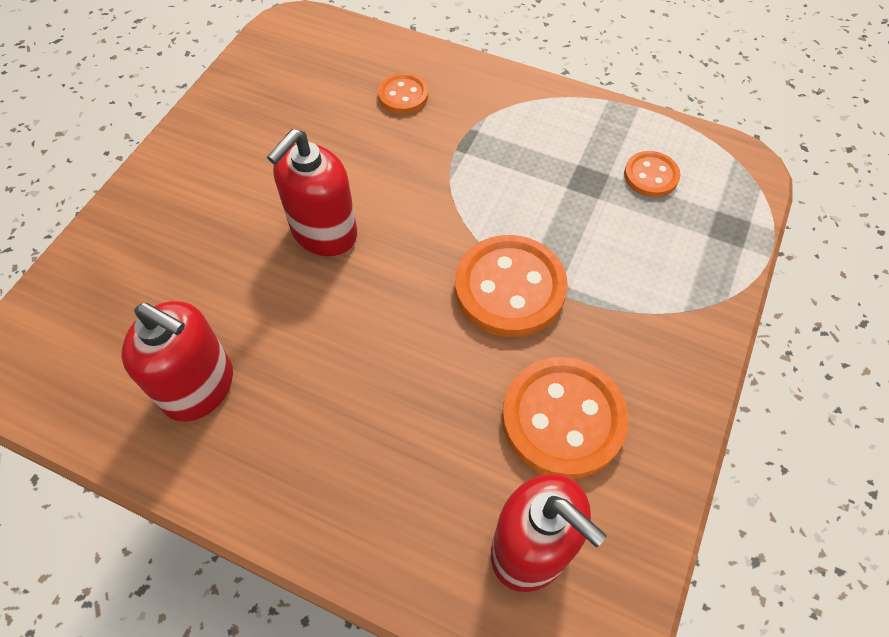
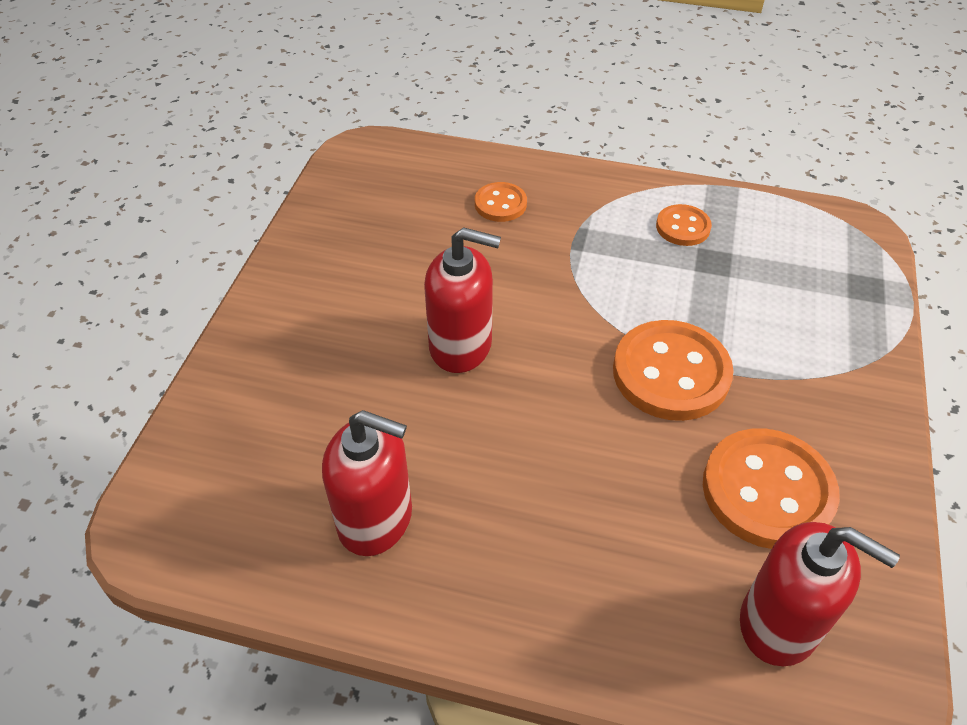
camera: 10 degrees left, 10 degrees down
(324, 233) = (461, 346): red soap dispenser -> red soap dispenser turned 105 degrees counterclockwise
(651, 176) = (773, 249): orange button -> orange button (683, 227)

